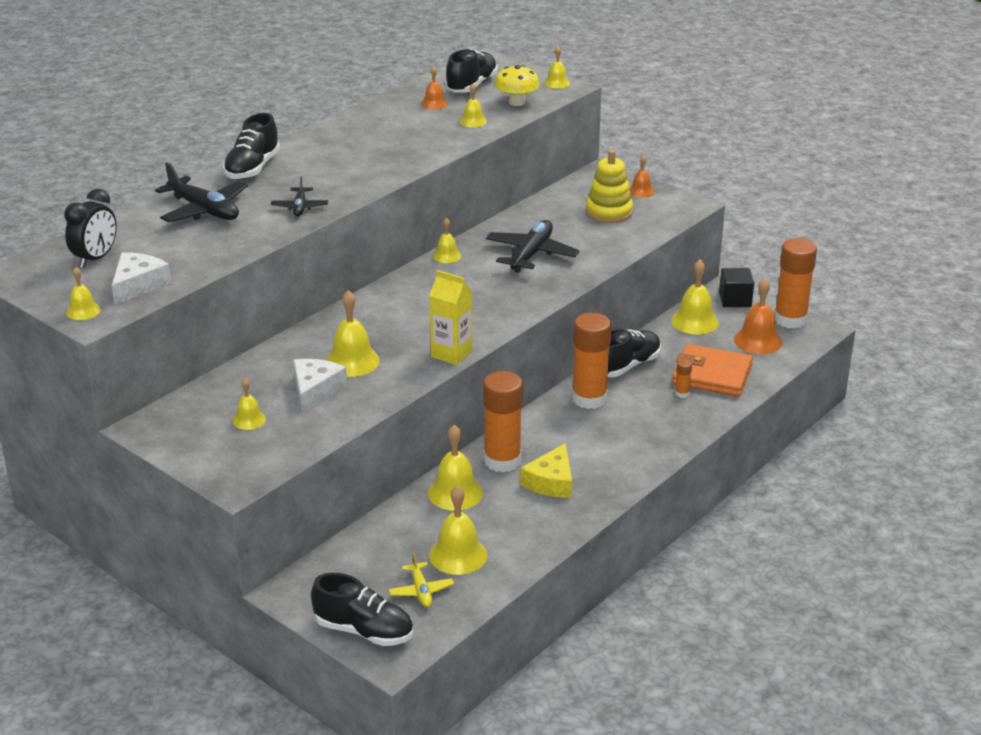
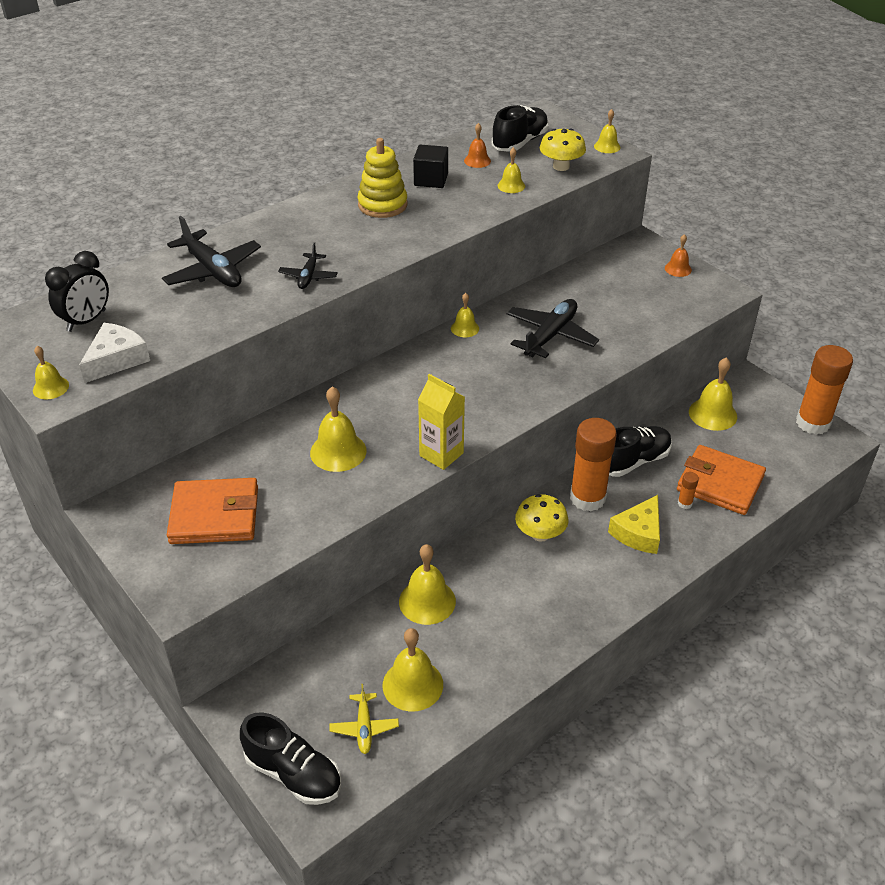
camera: 10 degrees right, 10 degrees up
(249, 420) = (215, 515): yellow bell -> orange wallet
(252, 168) = (276, 223): black shoe -> none
(315, 390) = (291, 484): white cheese -> none
(502, 461) = (483, 566): orange glue stick -> none
(550, 431) = (540, 534): none -> yellow mushroom
(551, 482) = (528, 601): yellow cheese -> yellow cheese (639, 533)
(609, 212) = (640, 291): yellow stacking toy -> yellow stacking toy (382, 205)
(735, 300) = (758, 392): black cube -> black cube (431, 179)
(757, 341) = (774, 446): orange bell -> none

